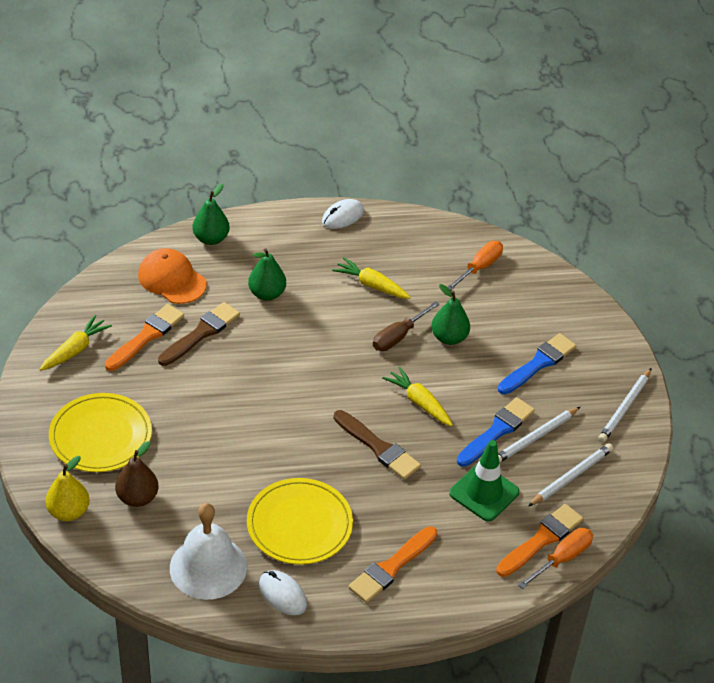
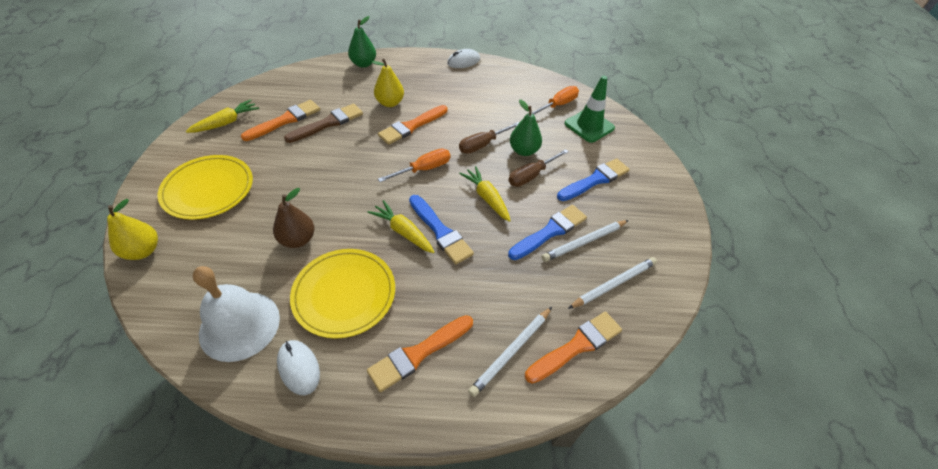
camera: 10 degrees right, 5 degrees up
(137, 498) = (210, 247): brown pear -> brown pear (298, 239)
(172, 279) = (323, 85): orange cap -> none
(267, 294) = (390, 103): green pear -> yellow pear
(305, 323) = (411, 126): none -> orange brush
(371, 285) = (471, 106): yellow carrot -> yellow carrot (403, 231)
(378, 447) = (440, 231): brown brush -> blue brush
(464, 368) = (531, 175): none -> brown screwdriver
(484, 493) = (527, 288): green traffic cone -> green traffic cone (589, 126)
(562, 559) = (595, 371): orange screwdriver -> orange screwdriver (423, 169)
(624, 408) = (668, 226): white pencil -> white pencil (511, 351)

